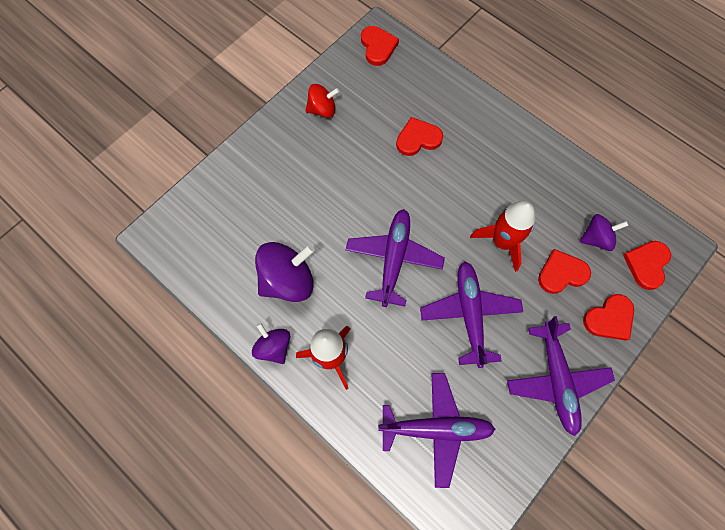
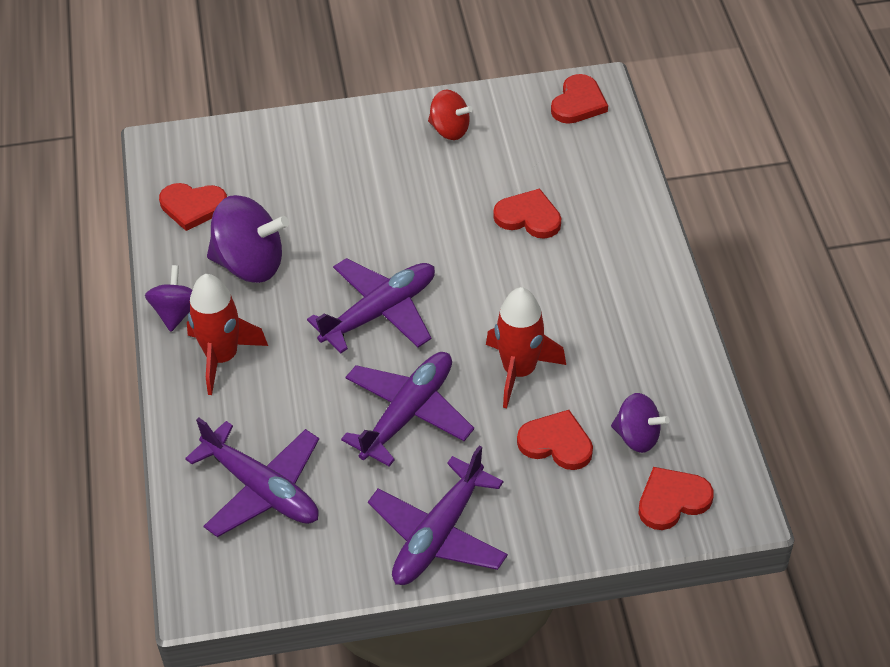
camera: 40 degrees right, 20 degrees down
(609, 319) = (565, 521): red heart -> red heart (193, 207)

